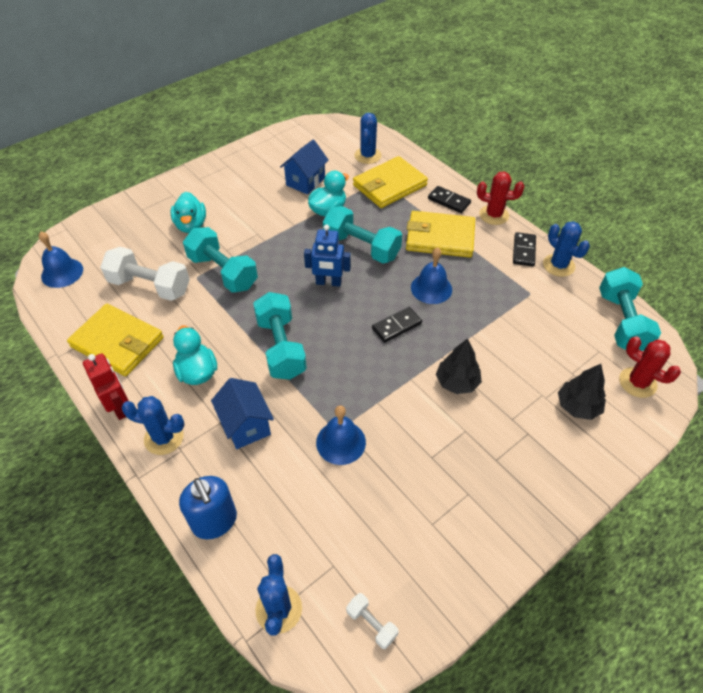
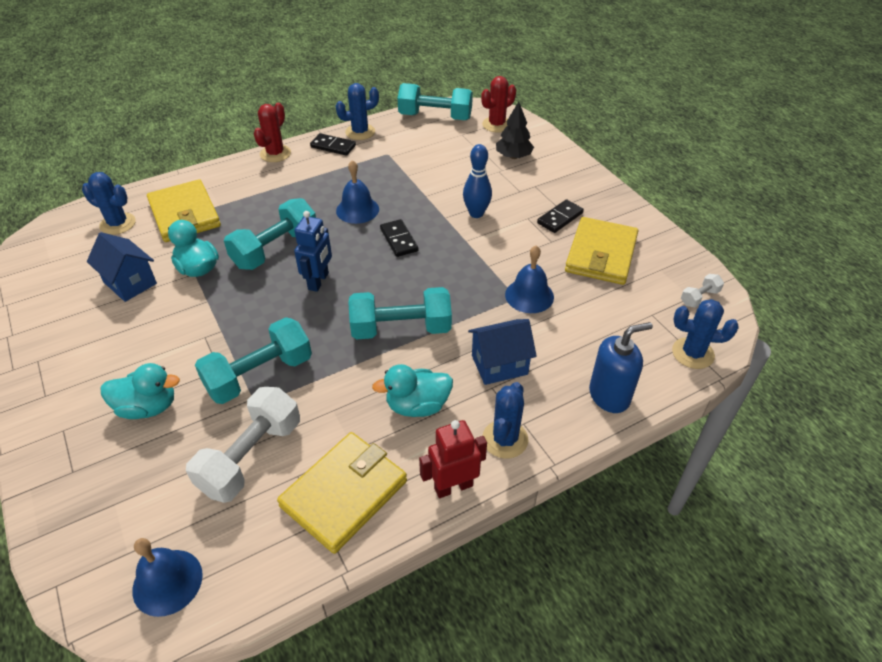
camera: 80 degrees left, 5 degrees down
(440, 237) = (289, 192): yellow wallet -> yellow wallet (601, 254)
(449, 201) = (237, 177): black domino -> black domino (560, 218)
(457, 382) = (476, 213): black tree -> blue bowling pin

